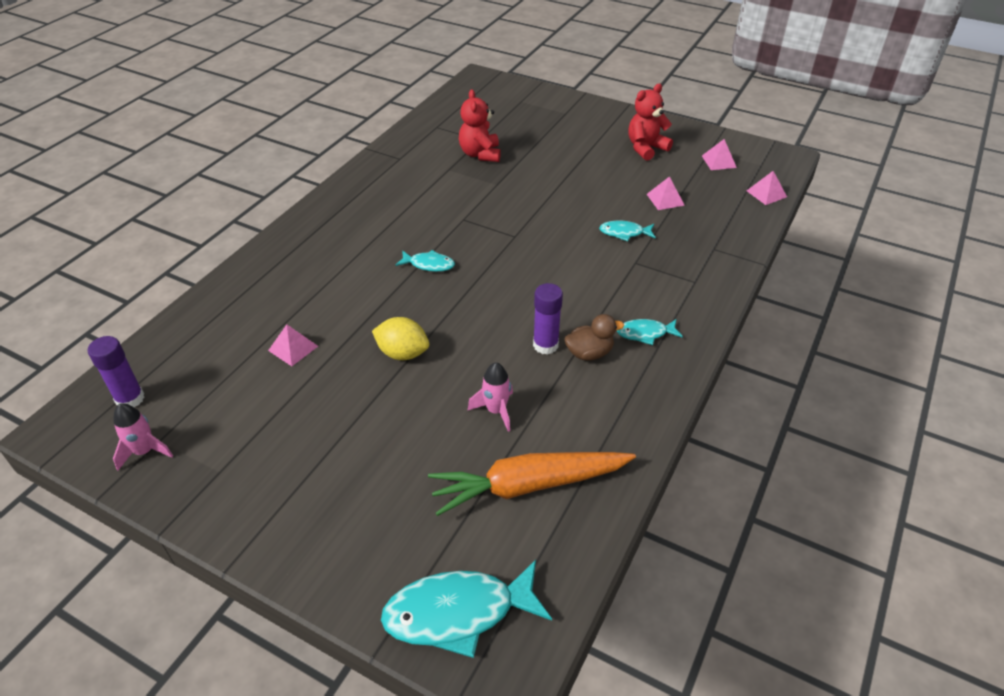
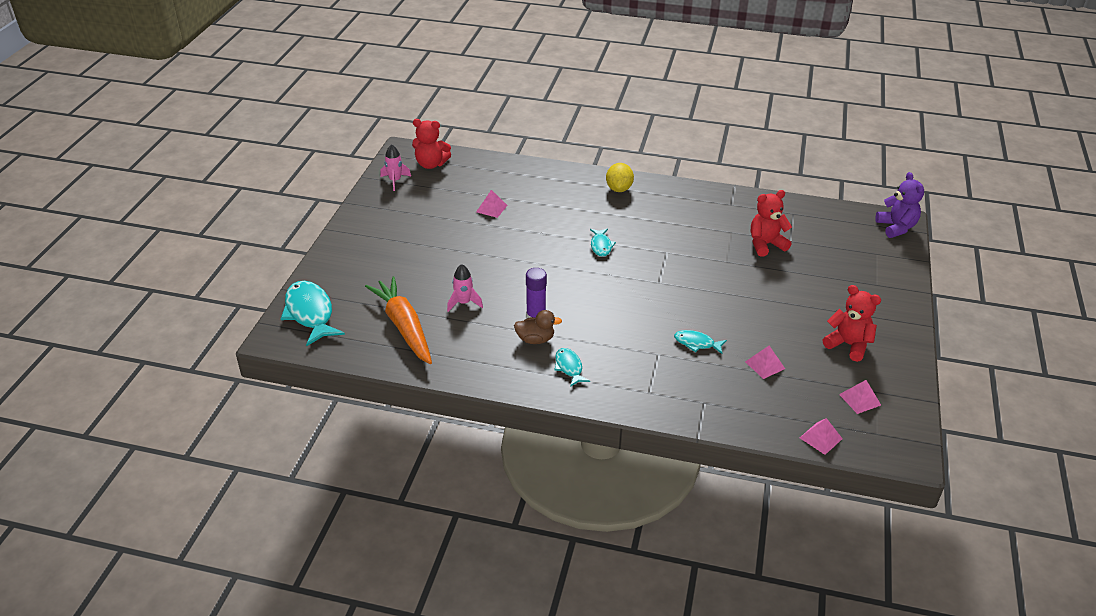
camera: 75 degrees right, 5 degrees down
(130, 399) = (431, 164): purple glue stick -> red teddy bear
(402, 353) = (503, 253): yellow lemon -> yellow lemon (619, 189)
(488, 82) = (896, 227): none -> purple teddy bear
(589, 353) = (535, 339): brown duck -> brown duck turned 60 degrees counterclockwise
(624, 233) = (696, 343): turquoise fish -> turquoise fish turned 60 degrees counterclockwise

